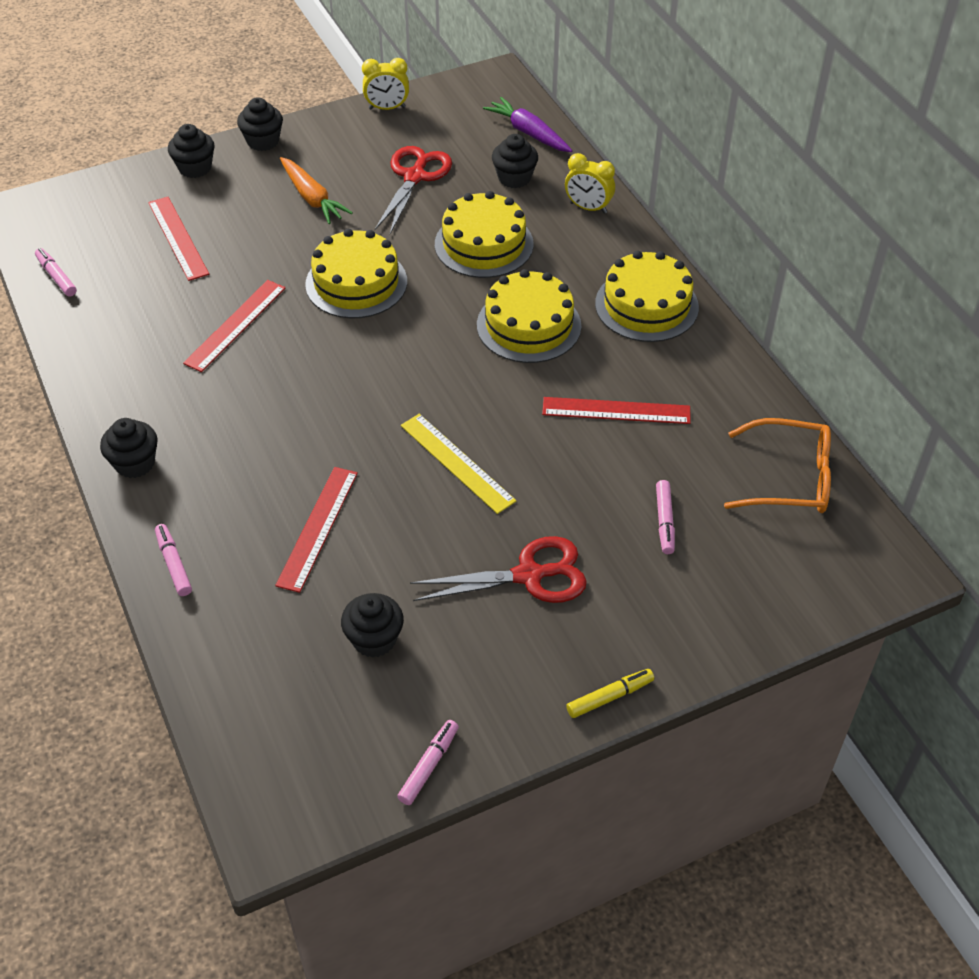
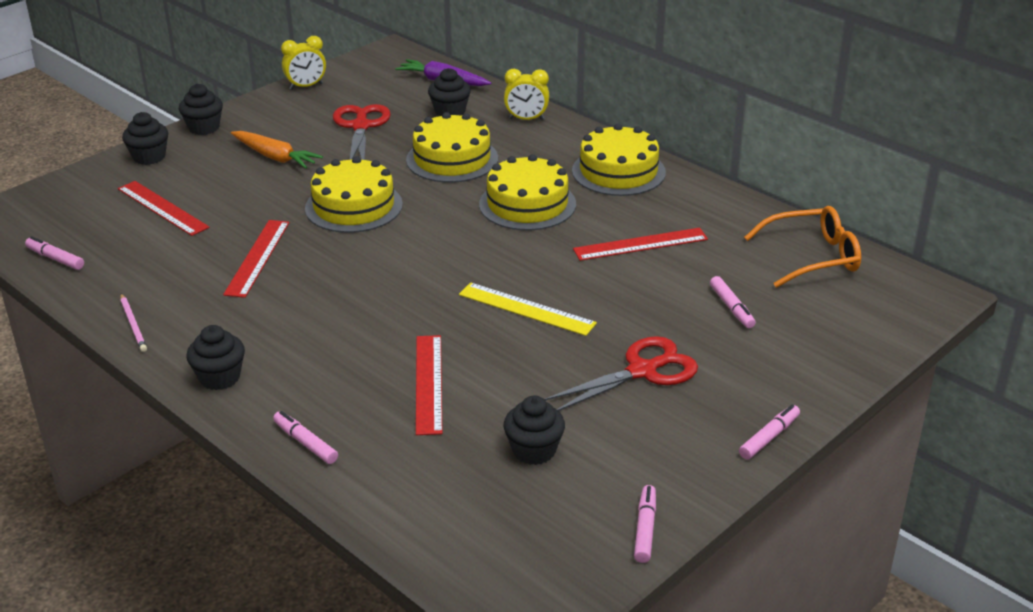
camera: 20 degrees left, 15 degrees down
(89, 377) = (133, 324): none -> pink pencil
(610, 697) = (769, 437): yellow marker -> pink marker

